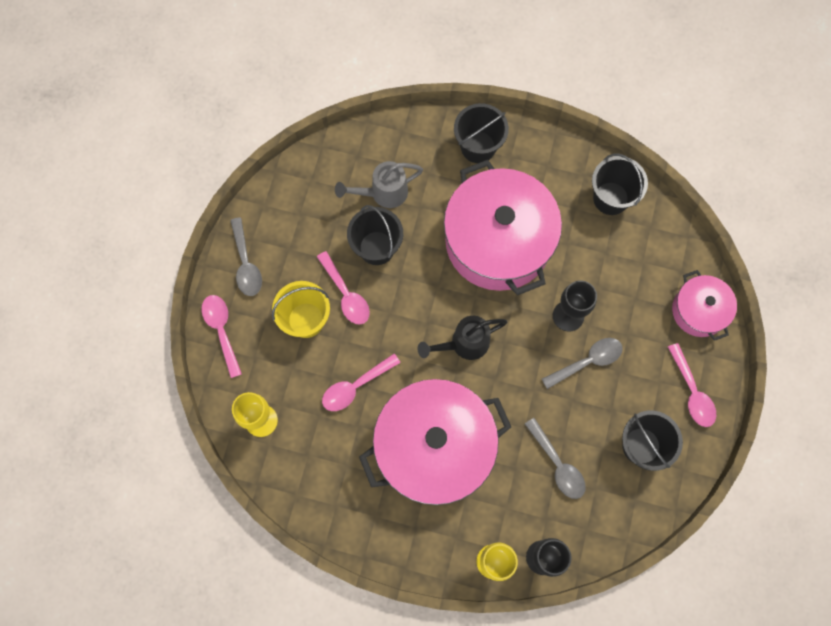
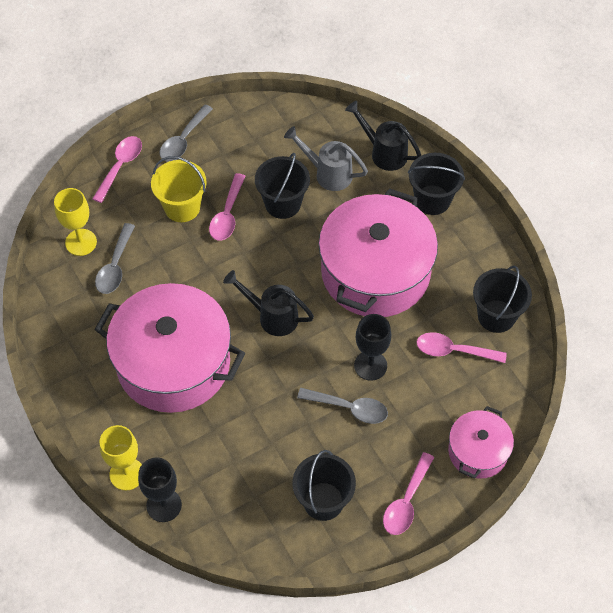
camera: 45 degrees right, 15 degrees down
(355, 386) = (166, 277): pink spoon -> pink spoon (453, 351)
(405, 139) = (384, 153): none -> black watering can
(557, 464) = (246, 455): grey spoon -> grey spoon (115, 266)

